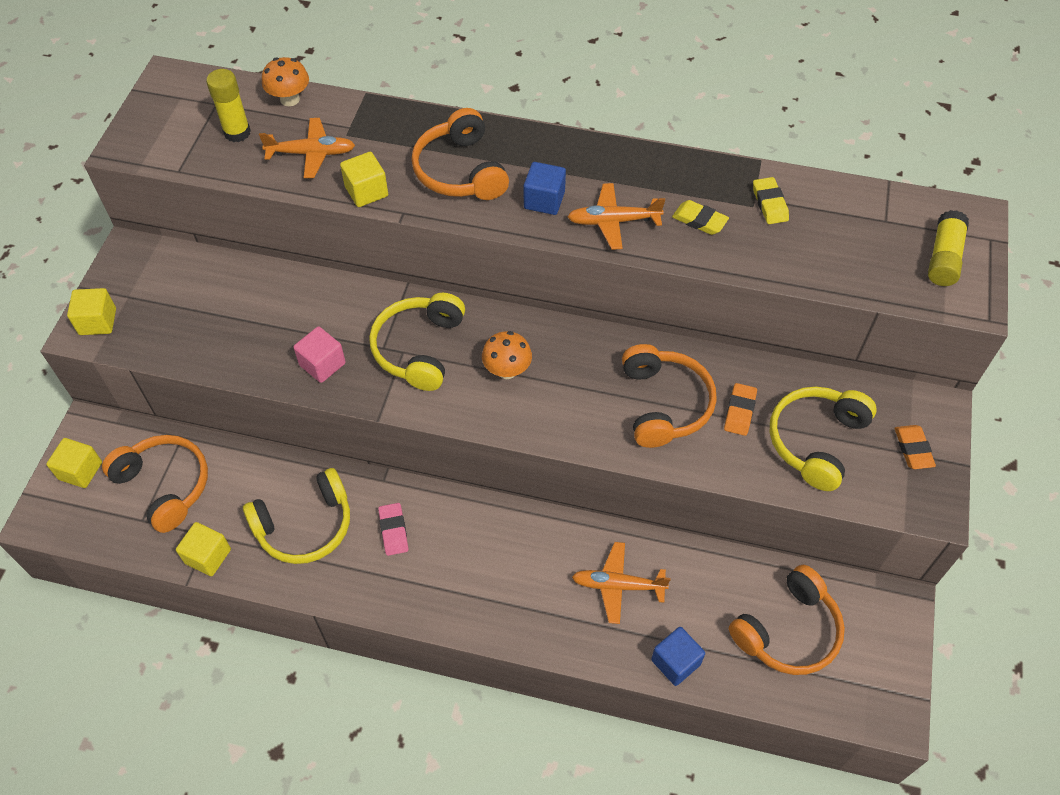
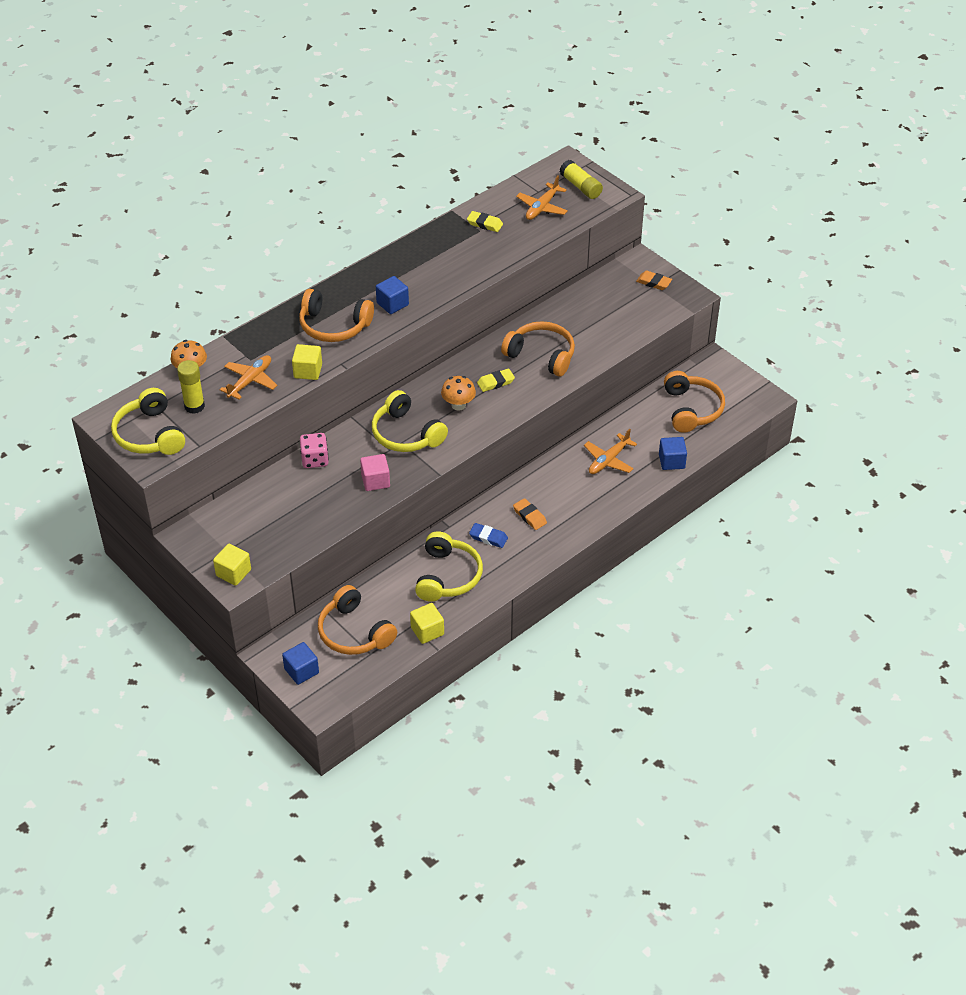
camera: 55 degrees left, 10 degrees down
(80, 471) = (301, 671): yellow cube -> blue cube
(164, 486) = (354, 632): orange headphones -> orange headphones turned 120 degrees counterclockwise
(316, 290) = (315, 459): none -> pink dice
(393, 531) = (488, 537): pink eraser -> blue eraser
(614, 221) = (436, 285): orange plane -> orange plane (542, 207)
(699, 220) = (469, 254): yellow eraser -> yellow eraser (495, 382)
(739, 411) = (573, 330): orange eraser -> orange eraser (529, 516)
(816, 441) = (617, 313): yellow headphones -> yellow headphones (150, 434)

